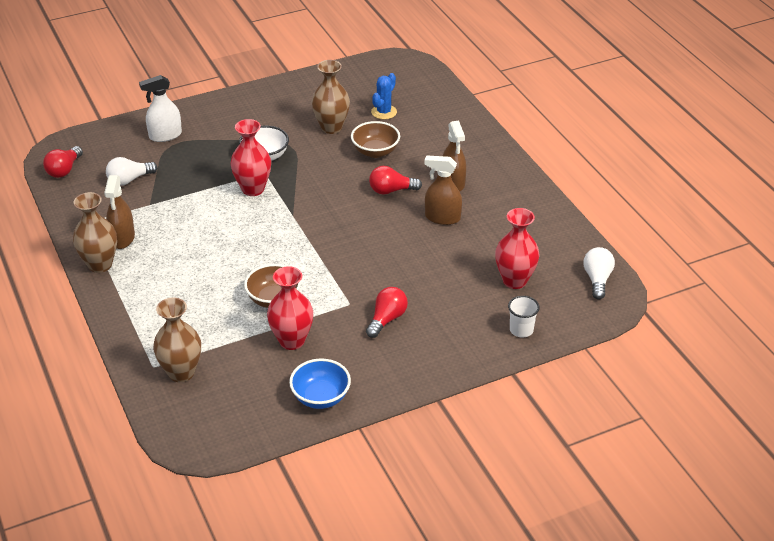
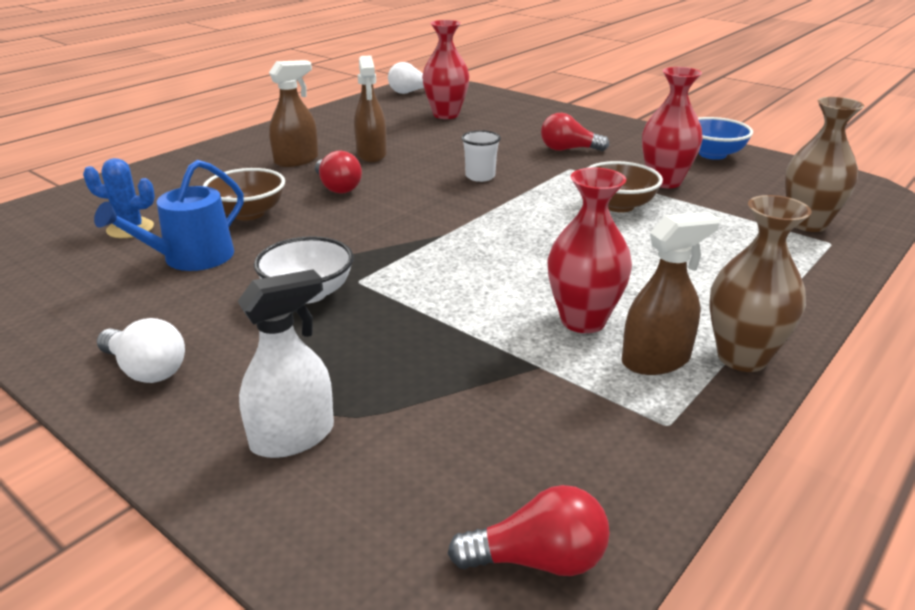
camera: 115 degrees left, 10 degrees down
(129, 180) = (489, 424): white light bulb -> white light bulb (146, 370)
(165, 135) = (293, 437): white spray bottle -> white spray bottle turned 75 degrees counterclockwise
(253, 189) = (409, 279): red vase -> red vase (583, 321)
(331, 127) = (191, 258): brown vase -> blue watering can
(521, 330) = (511, 105): white cup -> white cup (480, 176)

